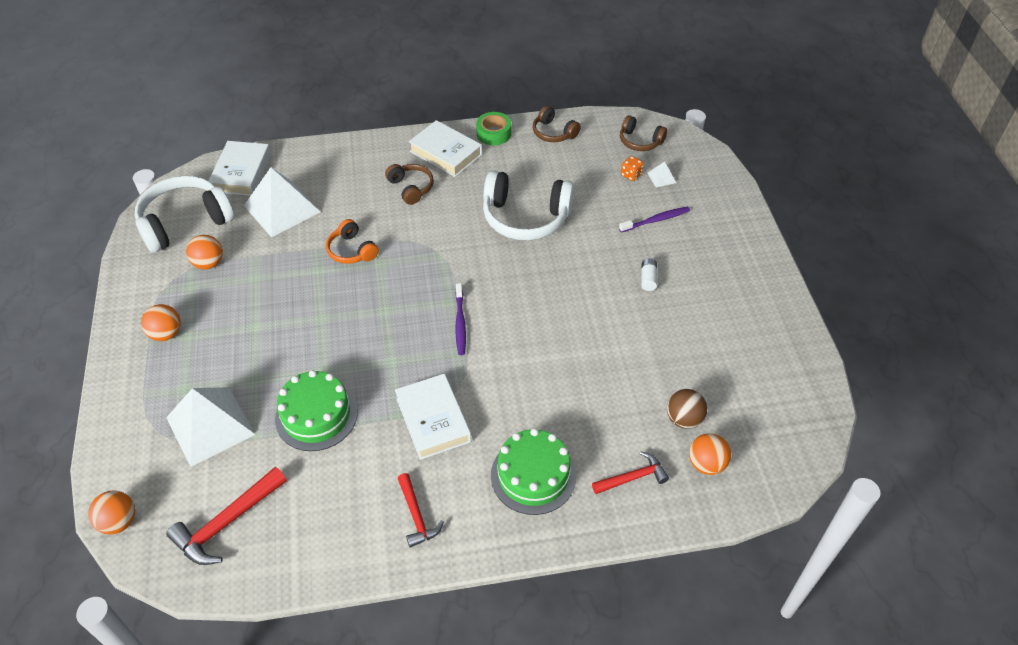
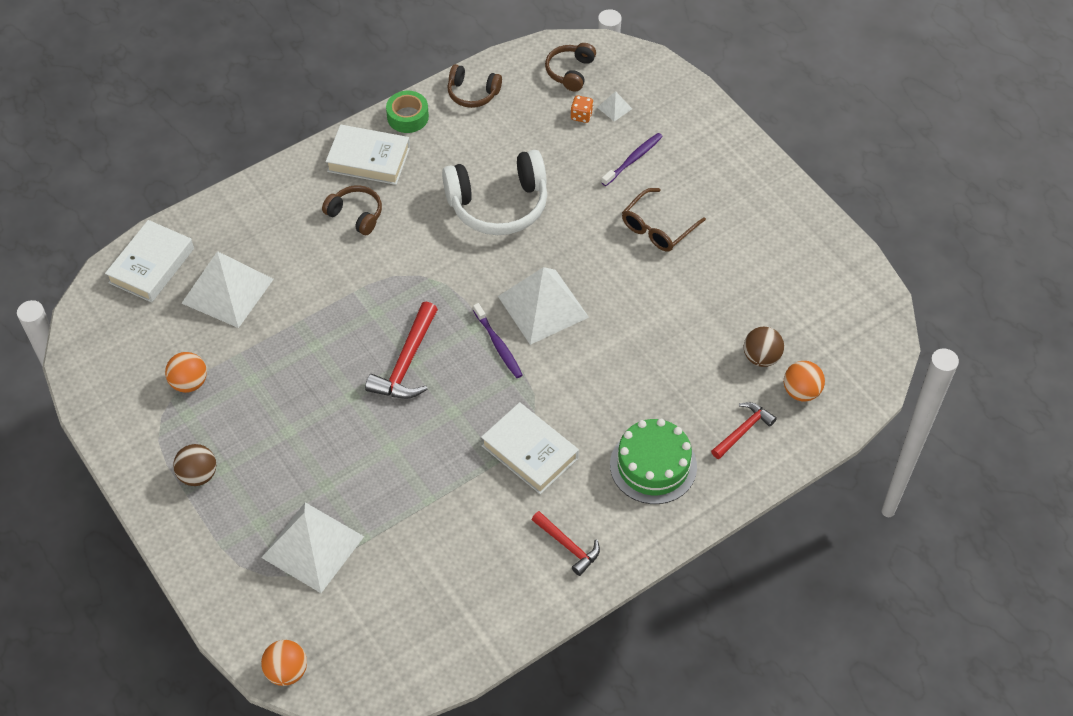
camera: 25 degrees left, 5 degrees up
(166, 334) = (198, 475): orange ball -> brown ball
(185, 222) = (128, 347): white headphones -> none
(227, 523) = (393, 628): red hammer -> red hammer (406, 363)
(241, 173) = (151, 265): white book -> white book turned 45 degrees clockwise
(316, 415) = (413, 494): green cake -> none
(351, 250) = (337, 310): orange headphones -> none
(515, 306) = (543, 306): none -> white pyramid
(640, 141) = (570, 72): brown headphones -> brown headphones turned 105 degrees clockwise
(648, 279) = (658, 227): white battery -> brown glasses

